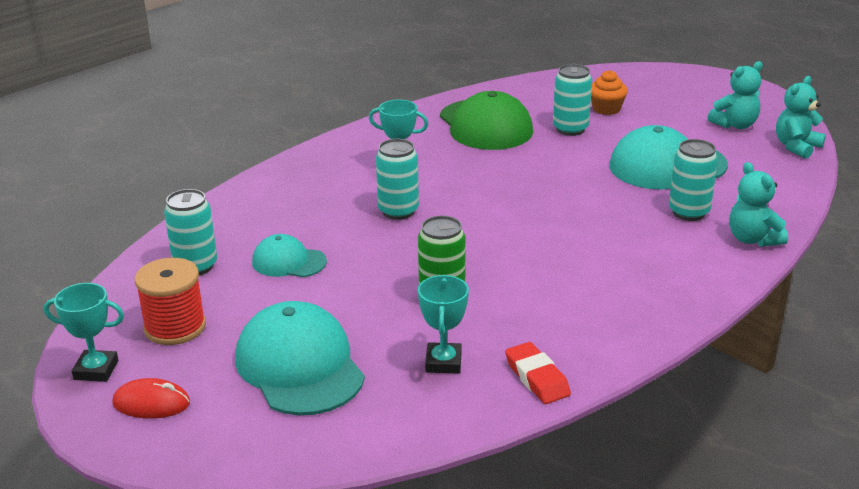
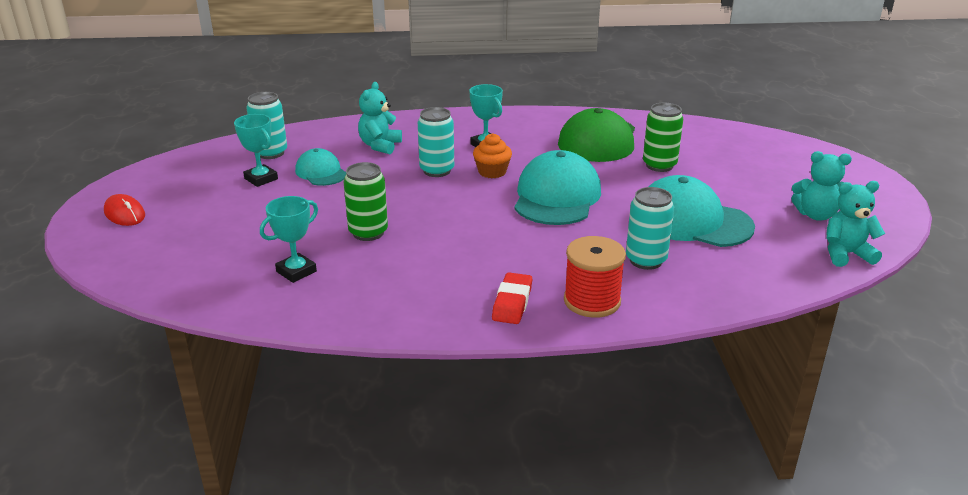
camera: 40 degrees right, 0 degrees up
(96, 370) = (133, 184): turquoise trophy -> turquoise trophy (261, 179)
(175, 327) = (203, 180): red spool -> red spool (592, 301)
(299, 366) = (221, 232): turquoise cap -> turquoise cap (556, 196)
(537, 378) = (330, 311): red eraser -> red eraser (512, 303)
(570, 129) = (659, 165): turquoise can -> green can
(606, 109) = (717, 162): orange cupcake -> orange cupcake (492, 172)
(752, 239) = (663, 303): turquoise teddy bear -> turquoise teddy bear (380, 146)

